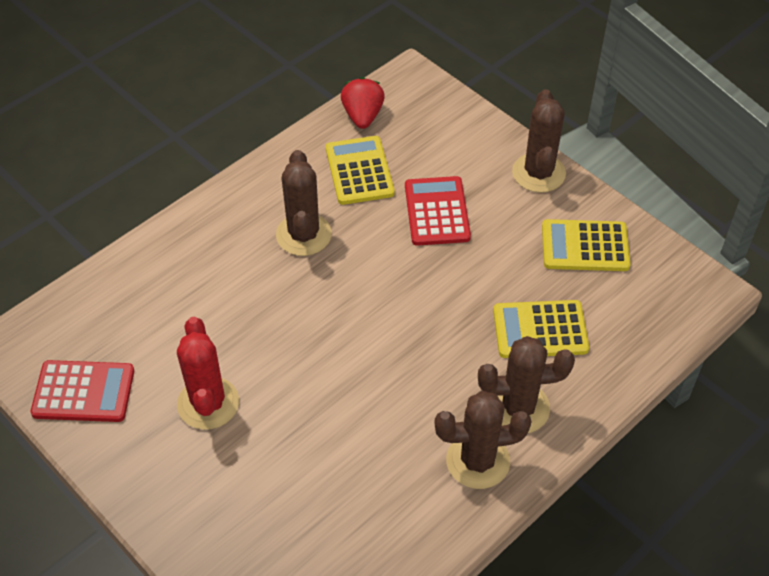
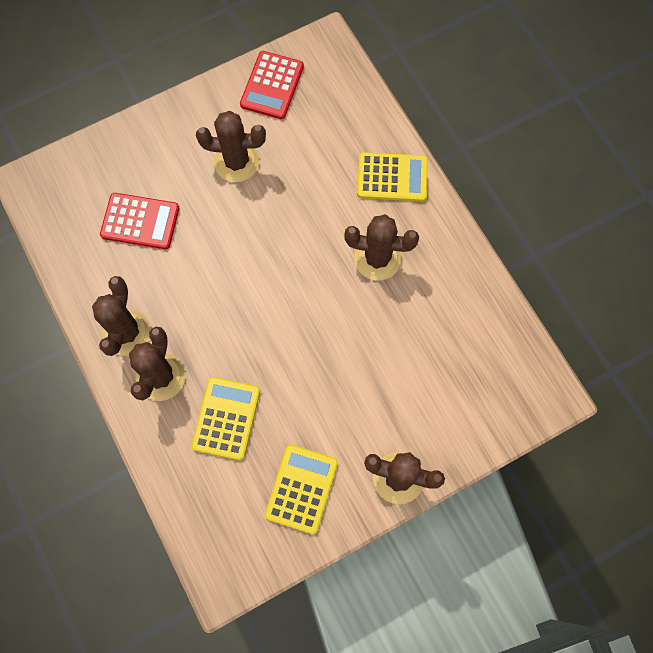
camera: 105 degrees right, 20 degrees up
(208, 403) = (236, 162): red cactus -> brown cactus
(359, 171) = (439, 319): yellow calculator -> yellow calculator (392, 177)
(362, 116) = (507, 339): red strawberry -> none
(437, 211) = (375, 372): red calculator -> red calculator (140, 221)

